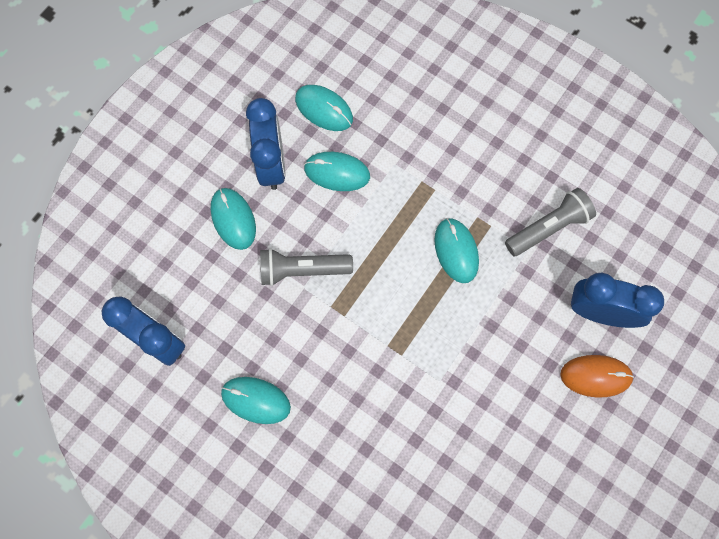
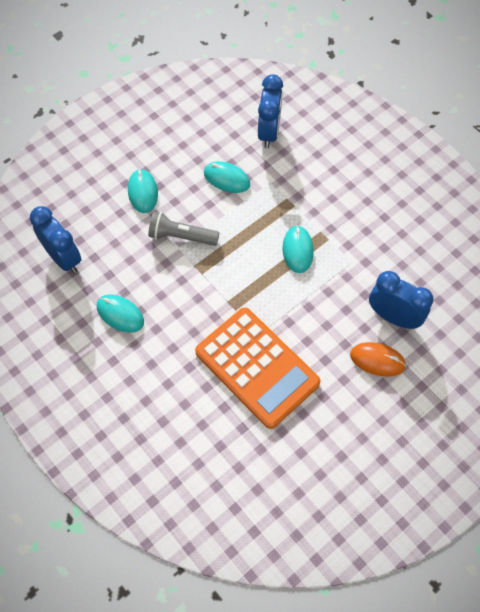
camera: 15 degrees right, 10 degrees down
(272, 164) = (182, 163): blue clock -> blue clock (269, 132)
(324, 109) = (230, 135): turquoise mouse -> none
(450, 427) = (257, 367): none -> orange calculator
(548, 227) = (372, 250): grey flashlight -> none

